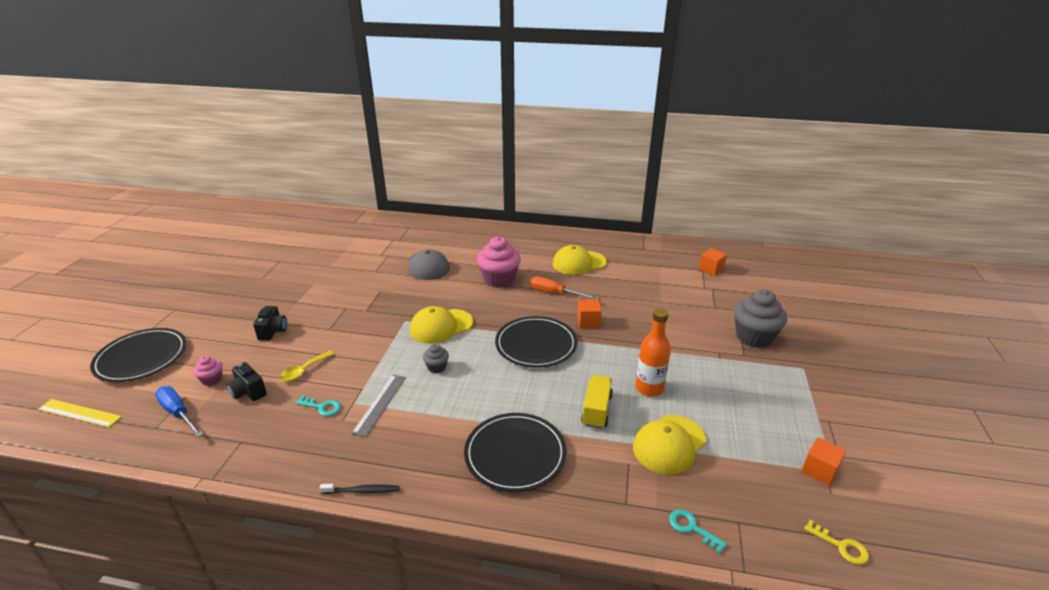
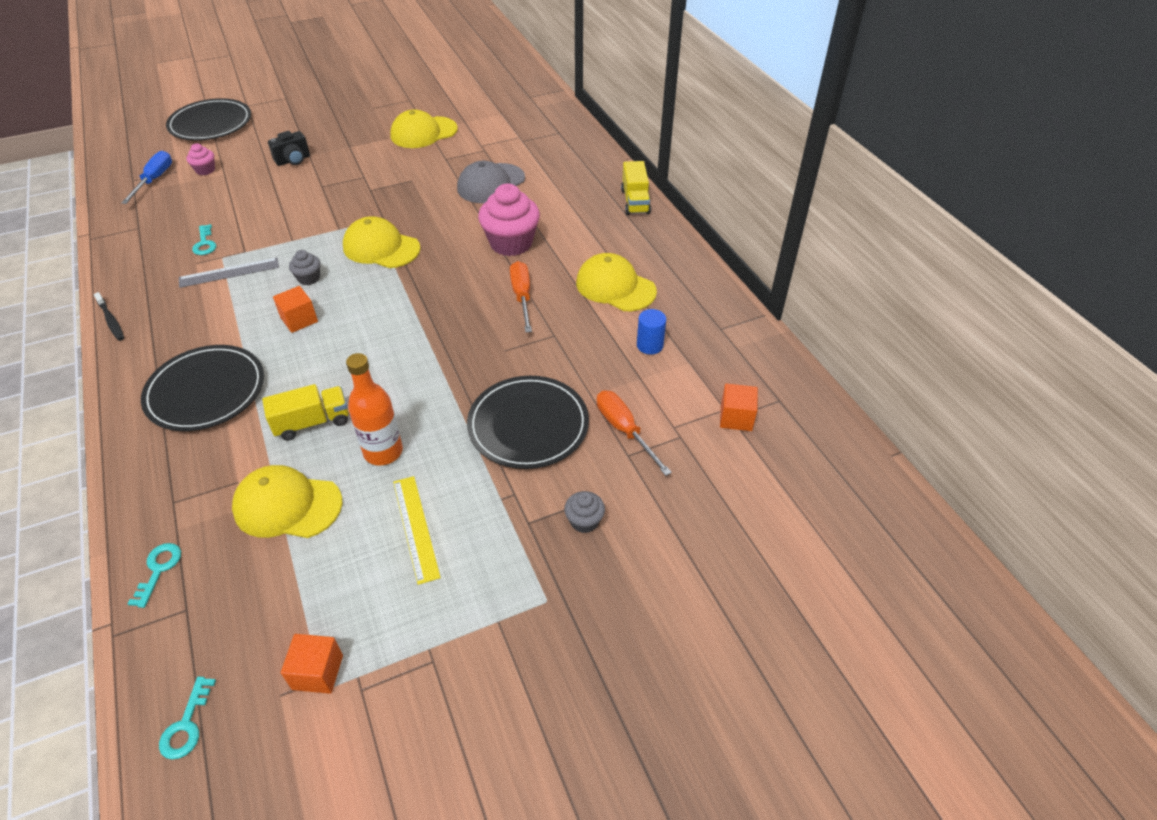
camera: 55 degrees right, 15 degrees up
(79, 413) = (129, 140): yellow ruler -> yellow ruler (415, 528)
(248, 392) = (200, 196): black camera -> none
(304, 371) = (248, 207): yellow spoon -> none
(331, 269) = (423, 133): none -> yellow cap
(511, 231) = (635, 201): none -> yellow truck
(536, 344) = (401, 327): black plate -> black plate (528, 425)
(588, 322) = (483, 349): orange cube -> orange cube (299, 320)
(637, 271) = (650, 345): none -> blue cylinder
(696, 302) = (624, 430): none -> orange screwdriver
(754, 337) = (584, 521): grey cupcake -> grey cupcake, size x0.48
(841, 546) = (186, 725): yellow key -> turquoise key

